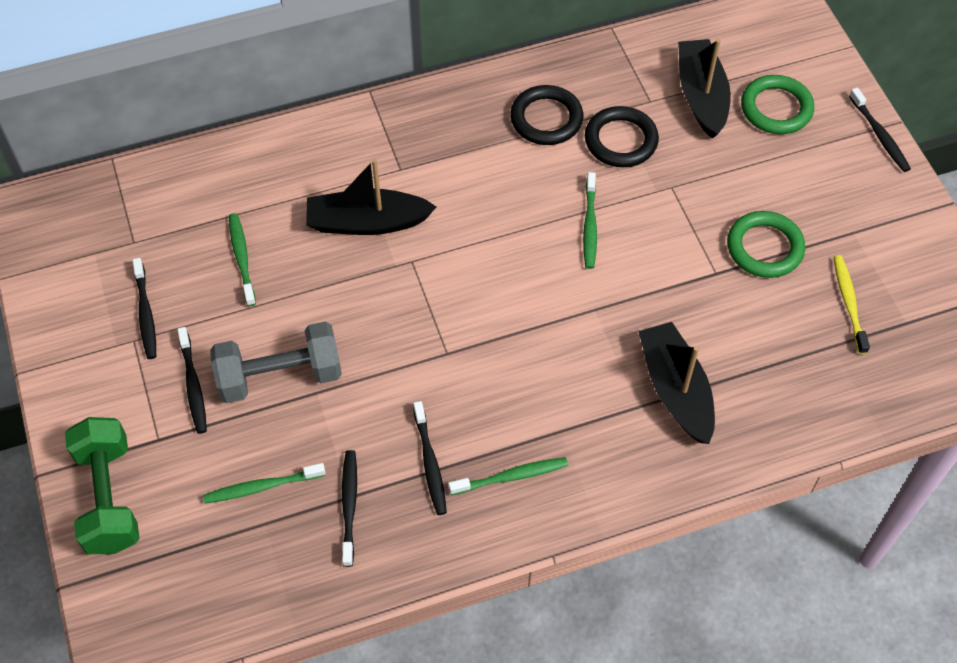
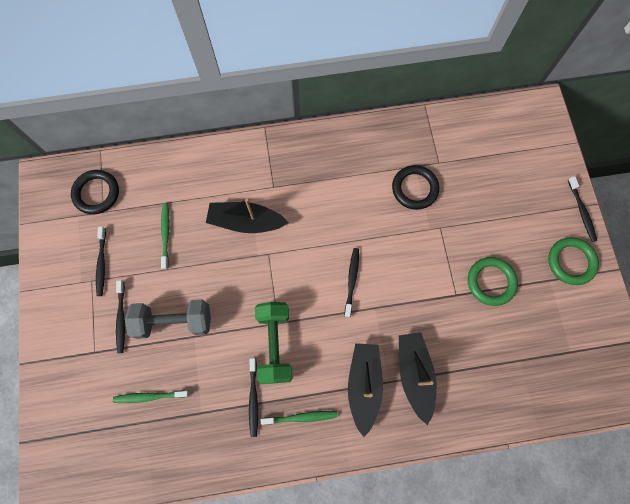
camera: 10 degrees right, 15 degrees up
(109, 497) = (59, 387): green dumbbell -> green dumbbell (275, 344)
(349, 506) = (199, 419): black toothbrush -> black toothbrush (351, 281)
(546, 119) = (371, 165): black ring -> black ring (96, 193)
(590, 225) = (383, 247): green toothbrush -> none
(701, 96) = (472, 164): black boat -> black boat (363, 385)
(776, 108) = (518, 181): green ring -> green ring (571, 262)
(849, 303) = (536, 331): yellow toothbrush -> none

